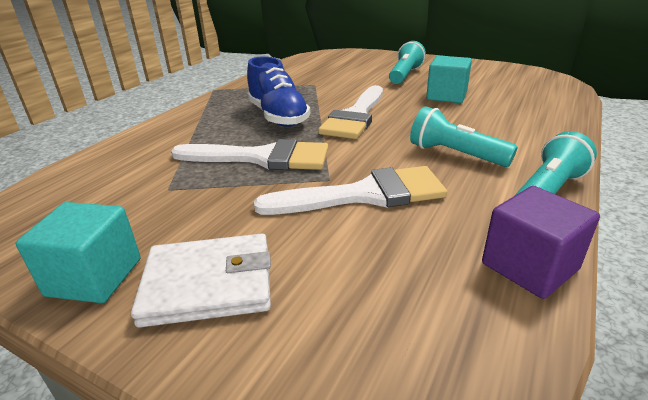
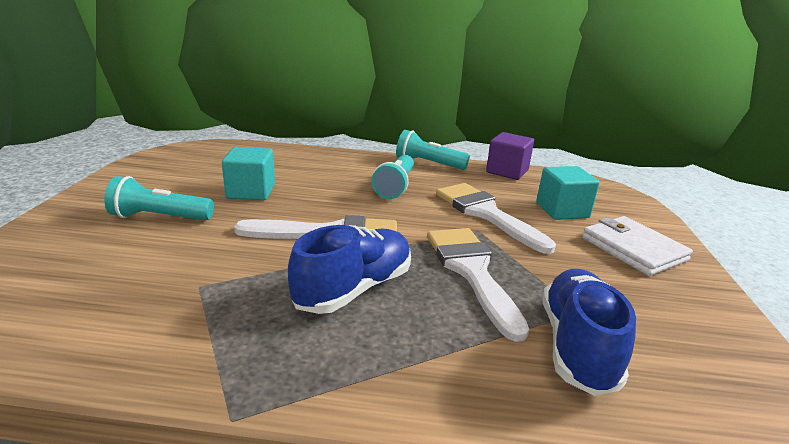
camera: 115 degrees left, 5 degrees down
(94, 277) = (696, 296): turquoise cube -> turquoise cube (562, 210)
(143, 173) = (577, 346): none -> blue shoe

